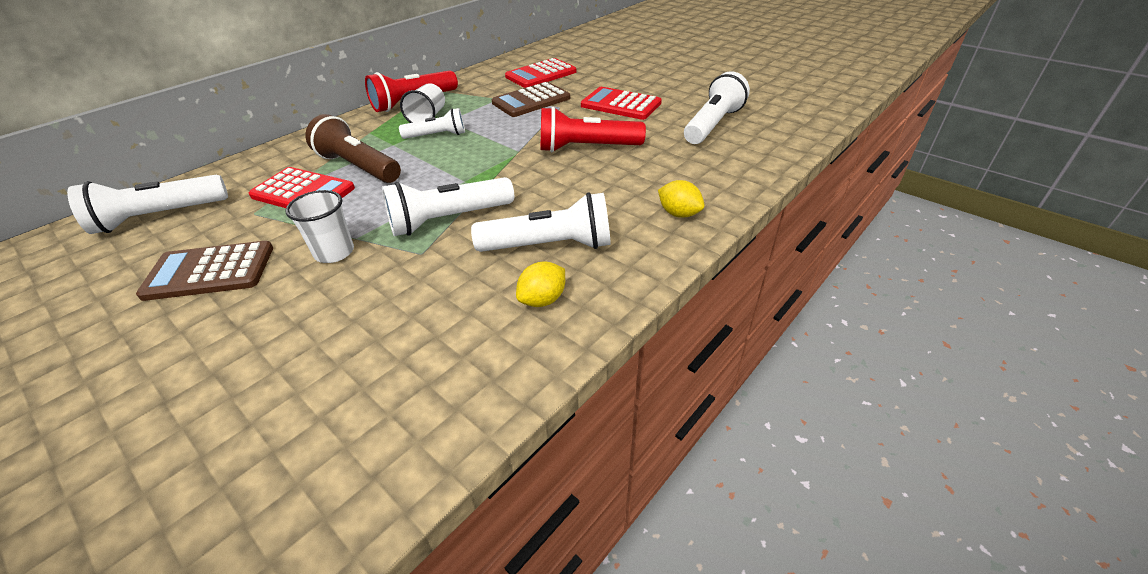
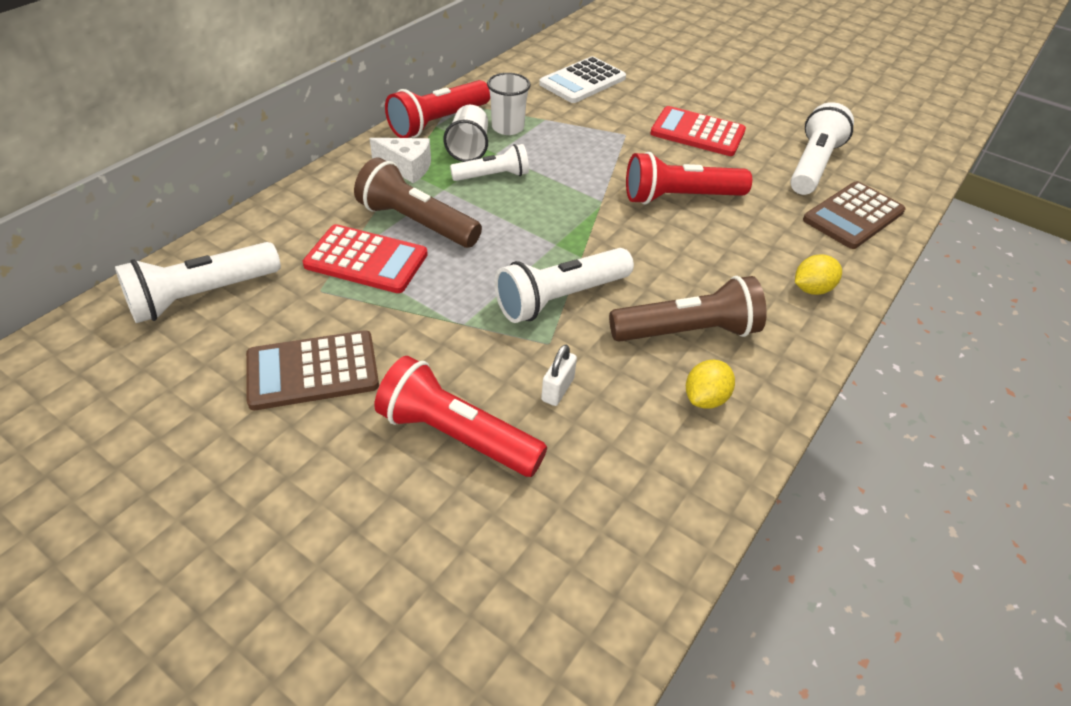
camera: 10 degrees left, 5 degrees up
(300, 325) = (457, 435): none -> red flashlight
(334, 252) = (448, 343): white cup -> white cup (507, 128)
(372, 131) = (407, 168): none -> white cheese
(410, 290) = (557, 389): none -> white padlock
(531, 101) = (587, 124): brown calculator -> brown calculator (853, 216)
(541, 74) = (583, 81): red calculator -> white calculator
(549, 246) = (687, 332): white flashlight -> brown flashlight
(679, 214) = (812, 289): yellow lemon -> yellow lemon turned 60 degrees counterclockwise

